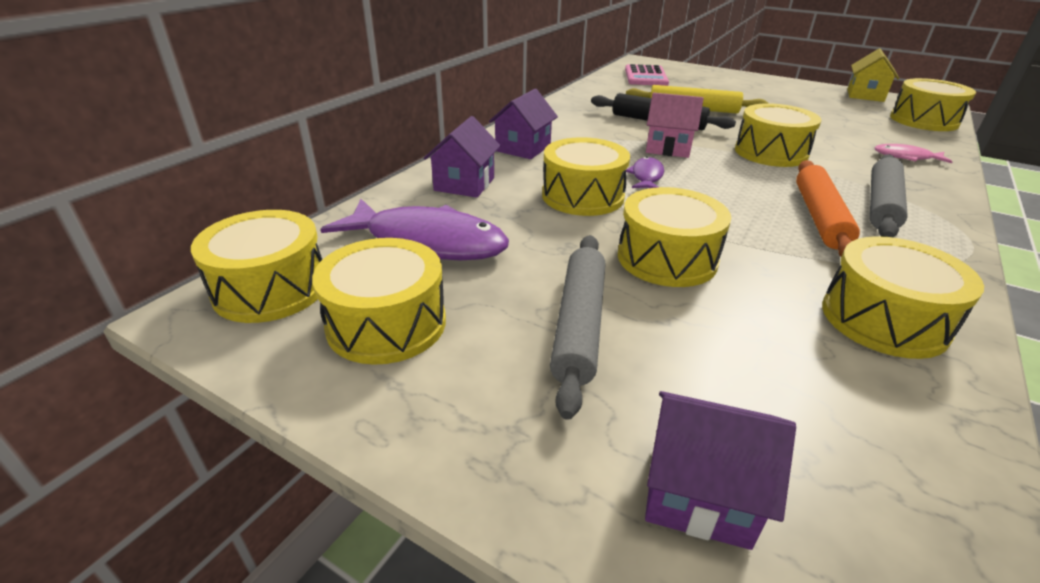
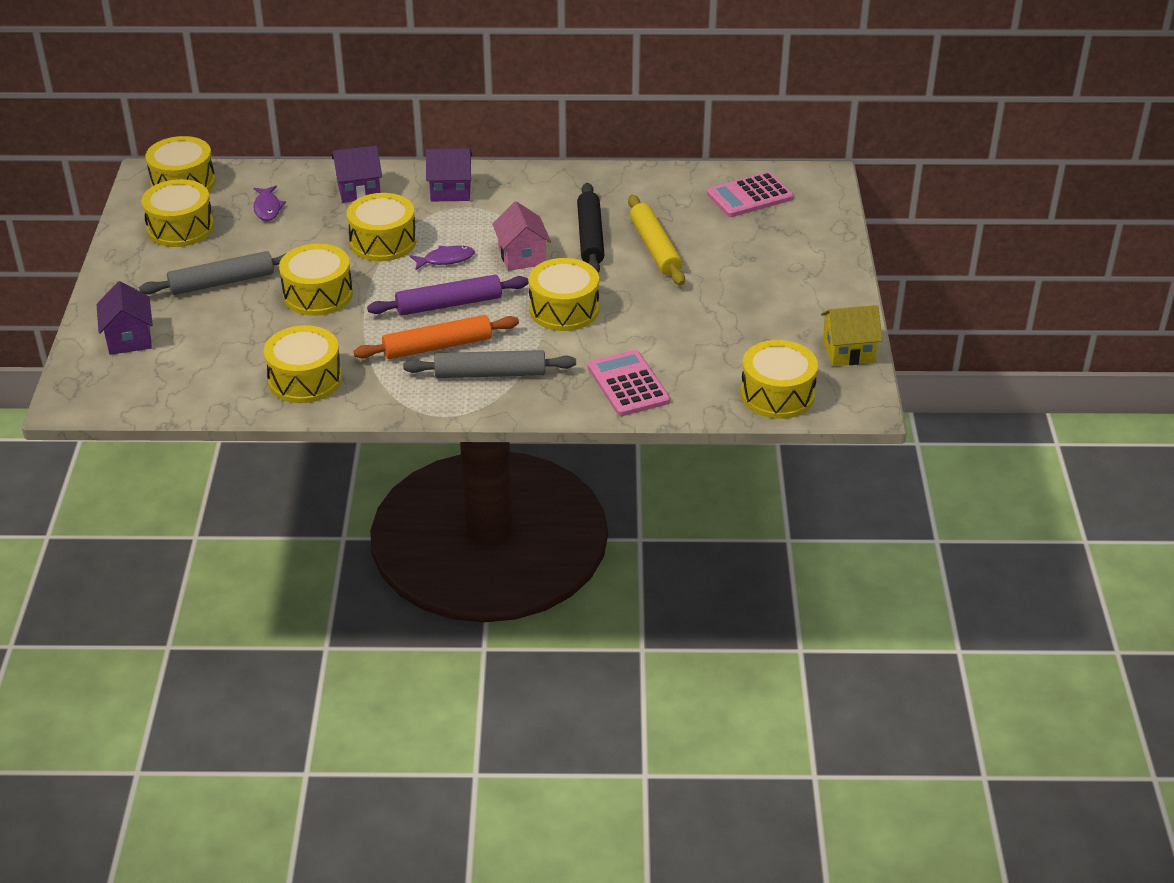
camera: 60 degrees right, 5 degrees up
(428, 242) = (267, 208): purple fish -> purple fish, size x0.49
(735, 193) = (449, 304): none -> purple rolling pin
(906, 157) = (628, 384): pink fish -> pink calculator

